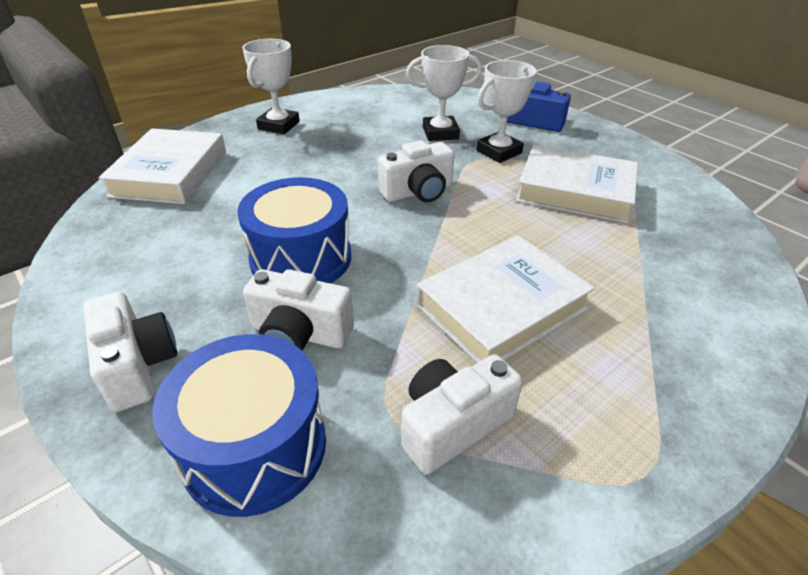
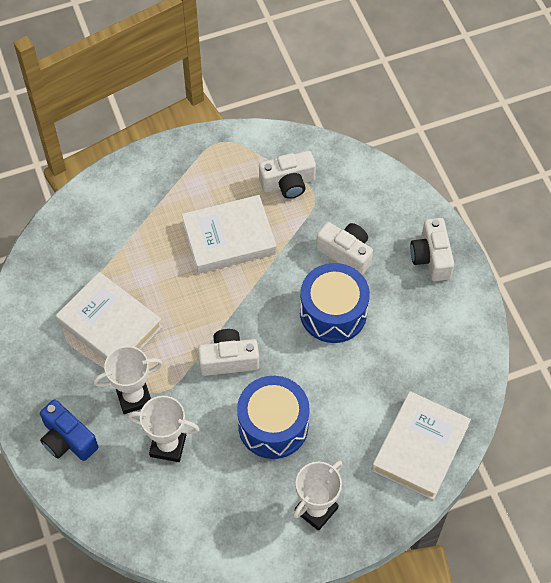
camera: 160 degrees left, 20 degrees up
(254, 447) = (377, 199): blue drum -> blue drum (273, 425)

